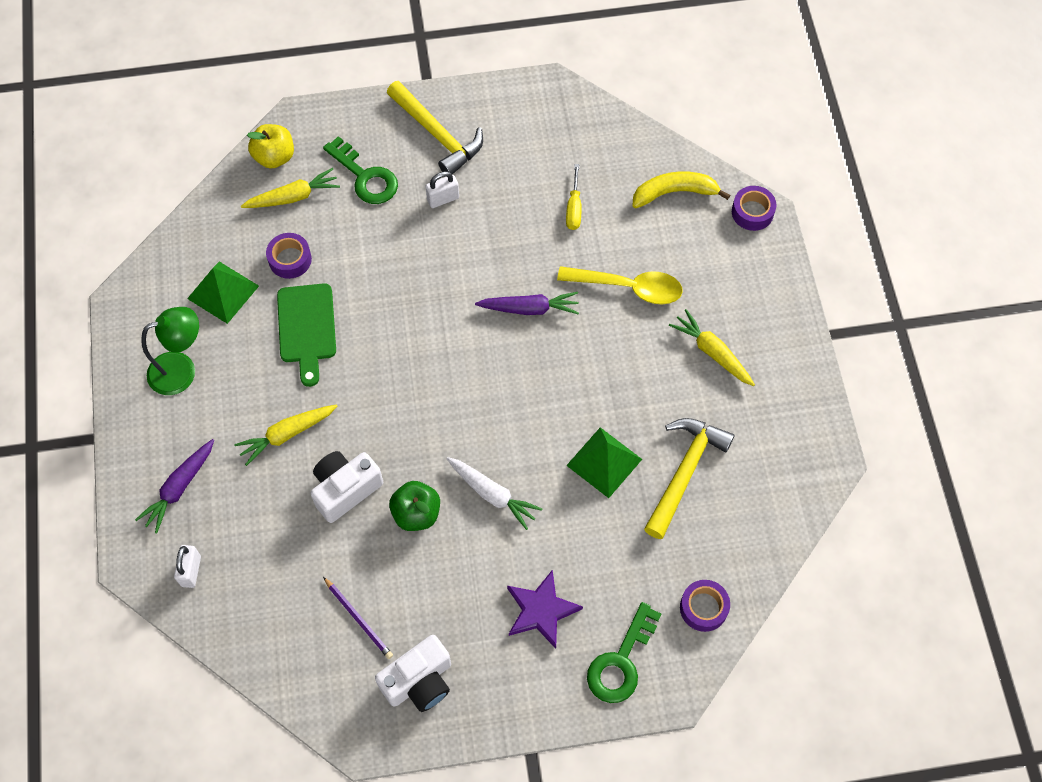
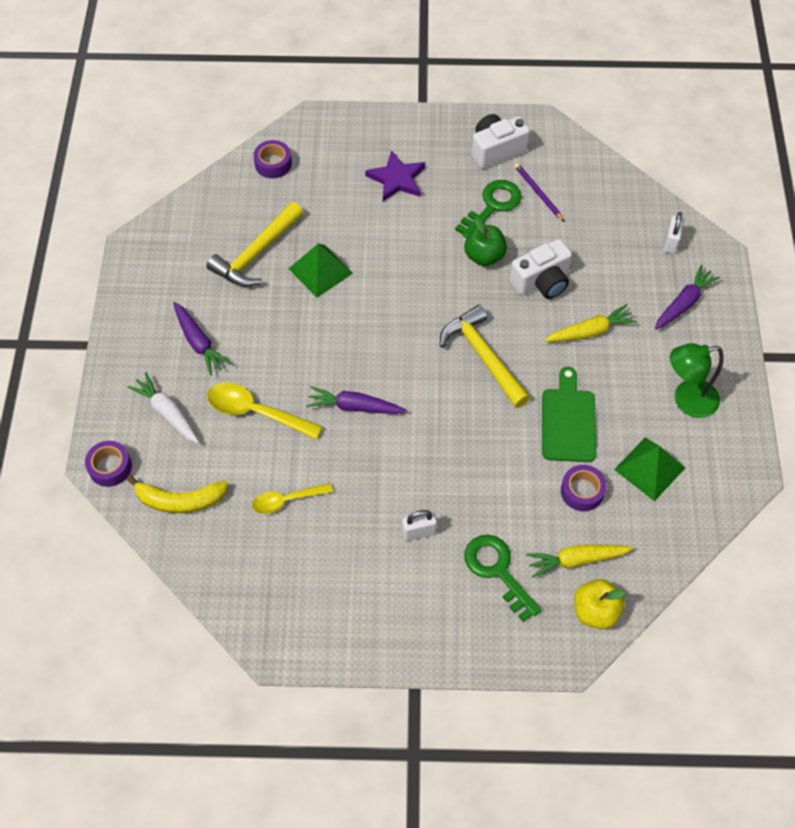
camera: 170 degrees left, 5 degrees down
(437, 134) = (413, 610): yellow hammer -> yellow hammer (483, 356)
(492, 494) = (419, 261): white carrot -> white carrot (167, 412)
(574, 208) = (286, 500): yellow screwdriver -> yellow spoon
(621, 661) = (344, 141): green key -> green key (492, 206)
(712, 352) = (199, 343): yellow carrot -> purple carrot

